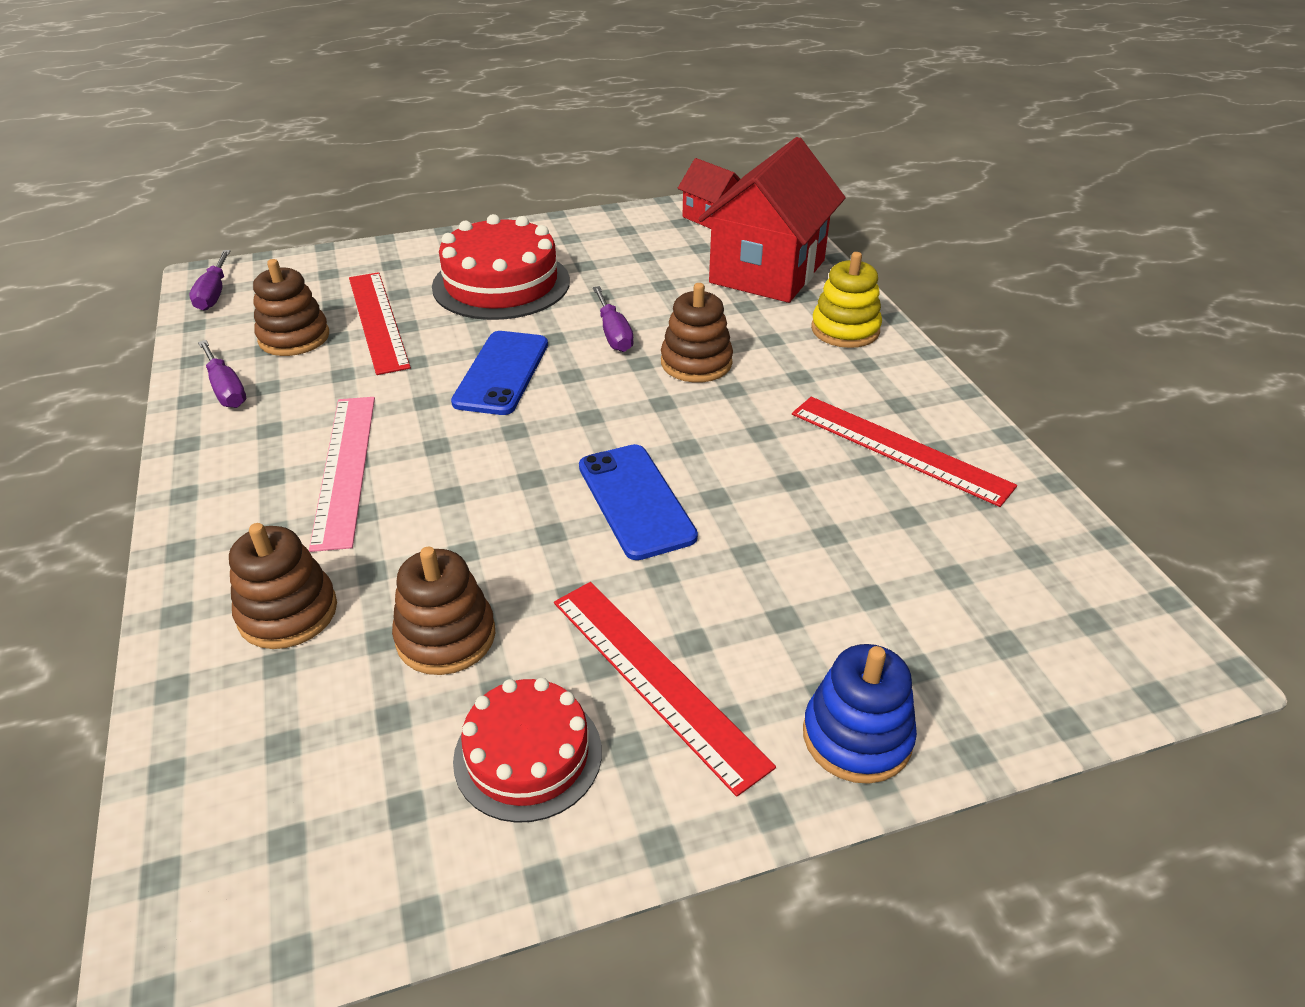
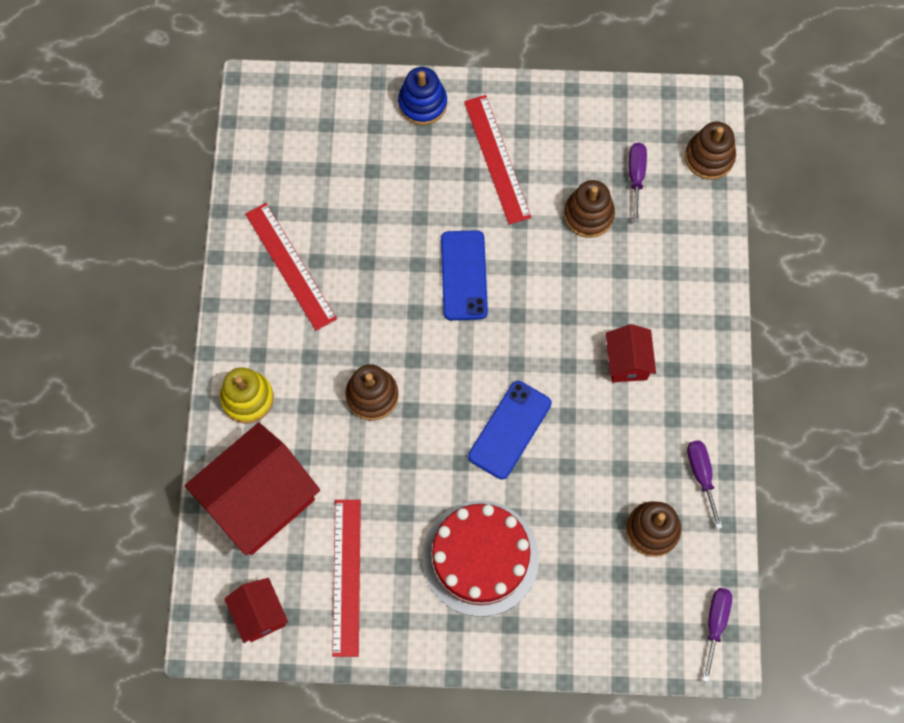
camera: 160 degrees left, 30 degrees up
(288, 612) = (665, 256): brown stacking toy -> brown stacking toy (709, 157)
(344, 468) = (627, 362): pink ruler -> red house
(378, 321) = (587, 533): red ruler -> red ruler (346, 577)
(528, 755) = (565, 141): red cake -> none
(613, 334) = (416, 452): purple screwdriver -> purple screwdriver (636, 176)

